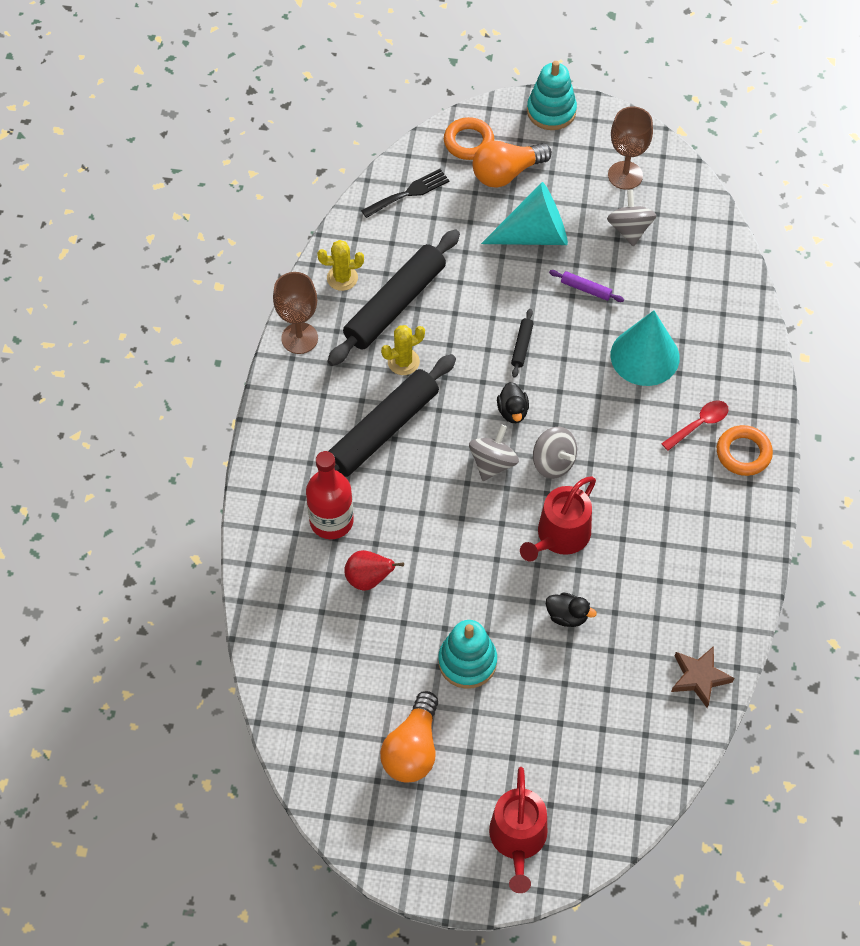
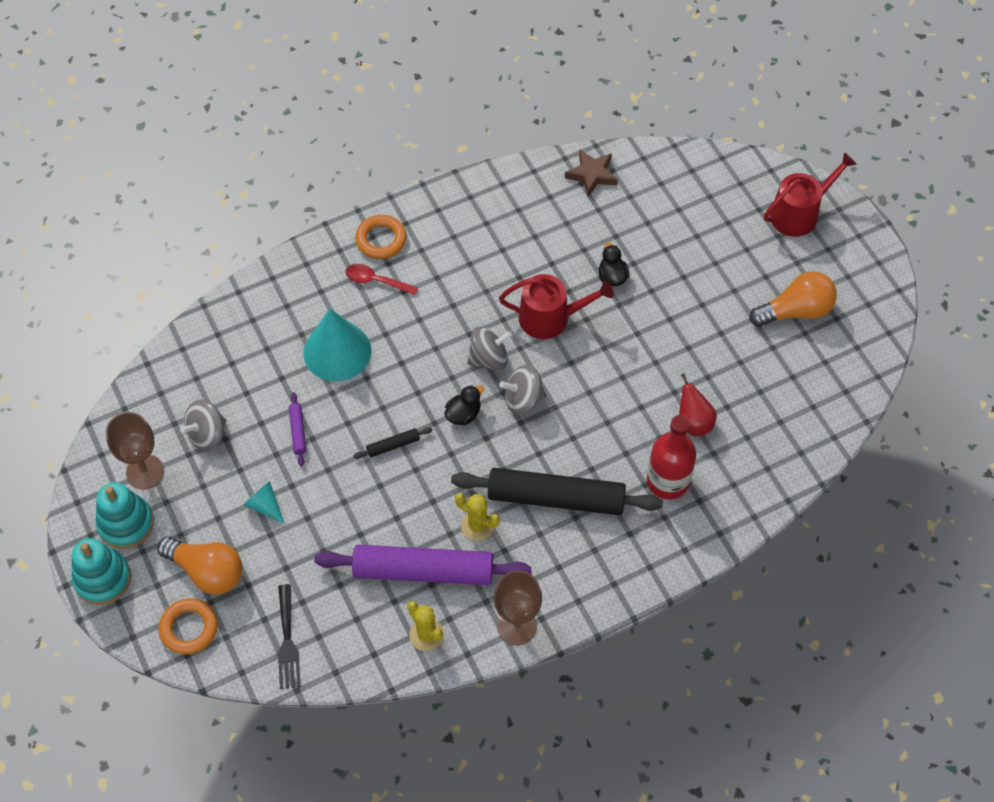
camera: 125 degrees left, 0 degrees up
(395, 305) = (423, 571): black rolling pin -> purple rolling pin
(409, 193) = (287, 642): black fork -> black fork turned 120 degrees counterclockwise
(467, 661) = (702, 317): turquoise stacking toy -> turquoise stacking toy (126, 524)
(535, 234) = (265, 505): turquoise cone -> turquoise cone, size x0.49
(553, 462) = (489, 358): grey spinning top -> grey spinning top turned 60 degrees clockwise

